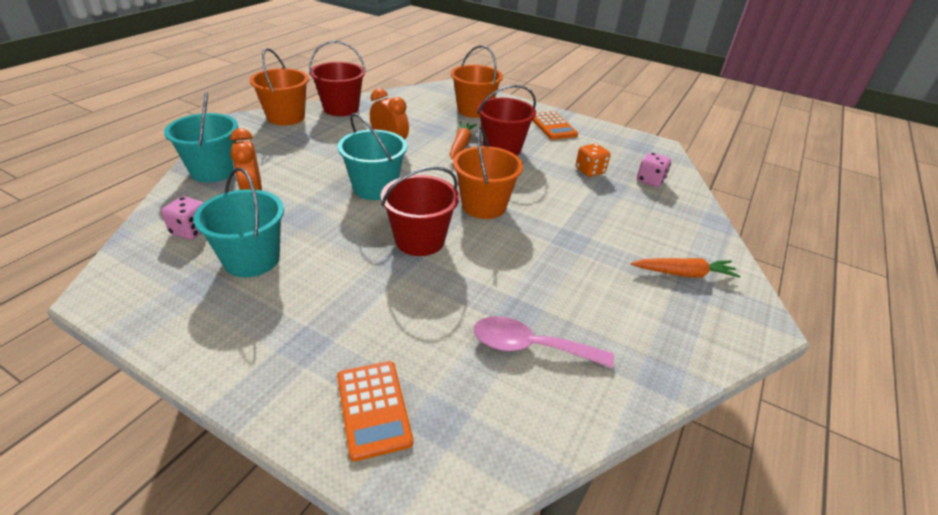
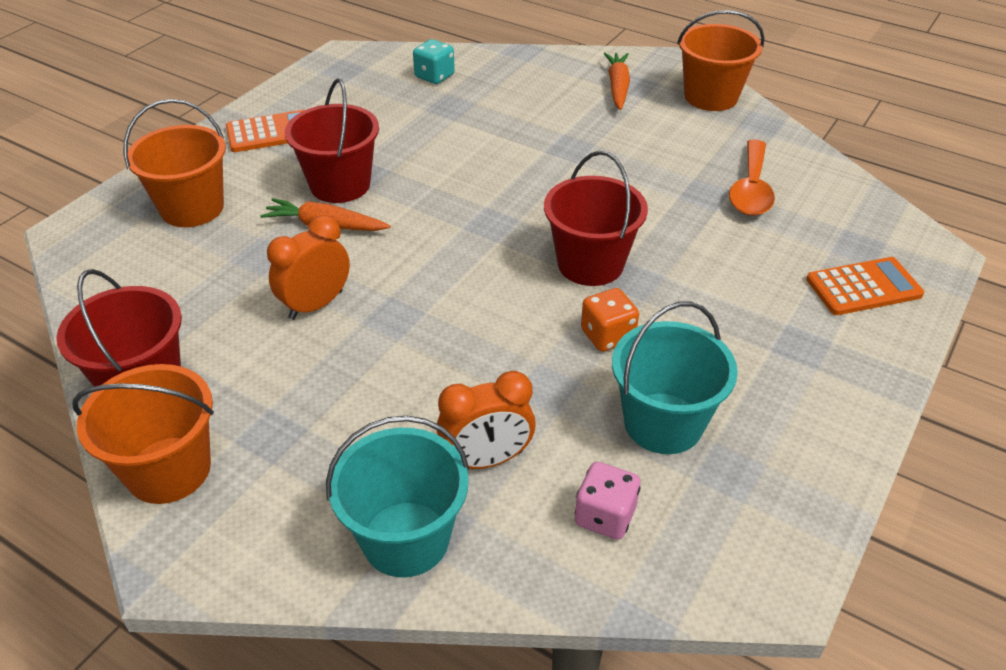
camera: 85 degrees left, 5 degrees up
(375, 188) = (461, 313): turquoise bucket -> none
(484, 206) = (503, 208): orange bucket -> orange bucket (711, 97)
(530, 347) = (751, 189): pink spoon -> orange spoon
(590, 171) = (410, 116): orange dice -> orange dice (607, 336)
(650, 180) = (434, 76): pink dice -> turquoise dice

